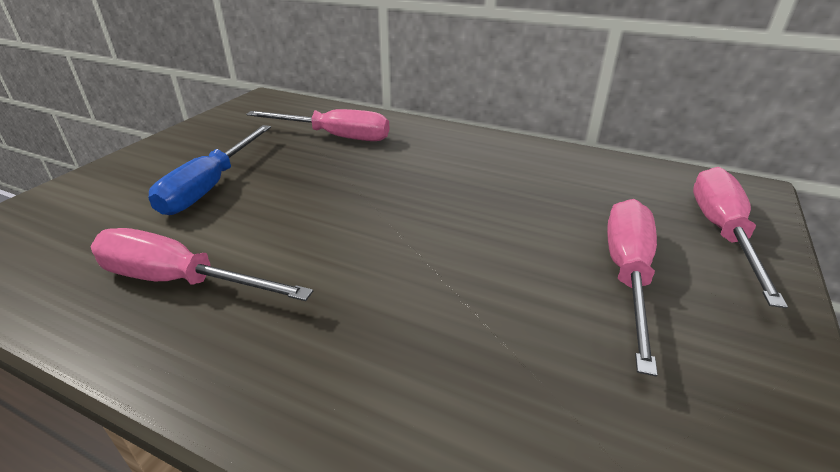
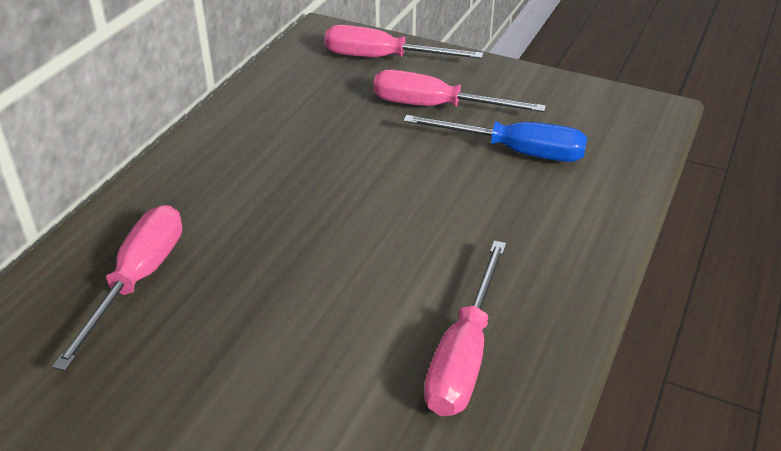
camera: 90 degrees left, 5 degrees up
(210, 186) = (269, 383): blue screwdriver -> blue screwdriver (515, 151)

